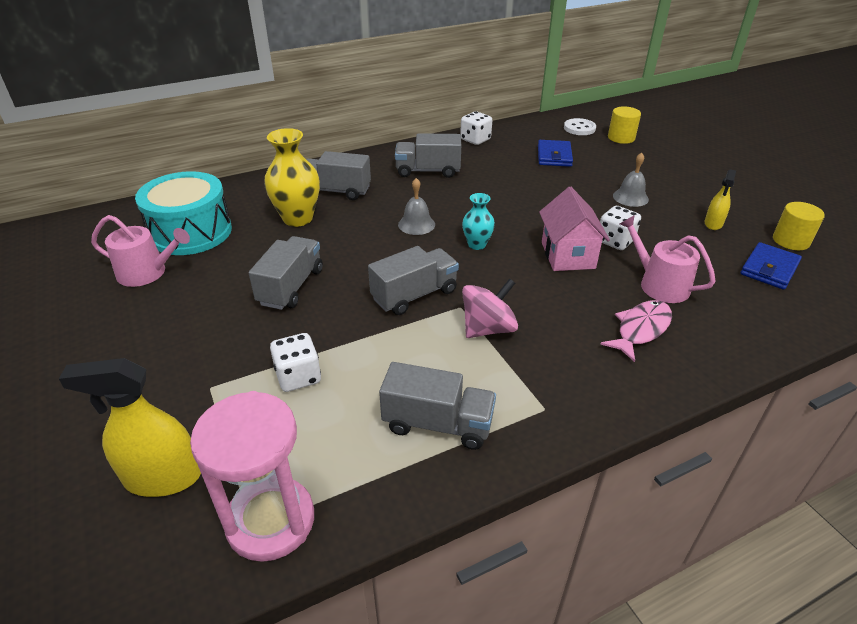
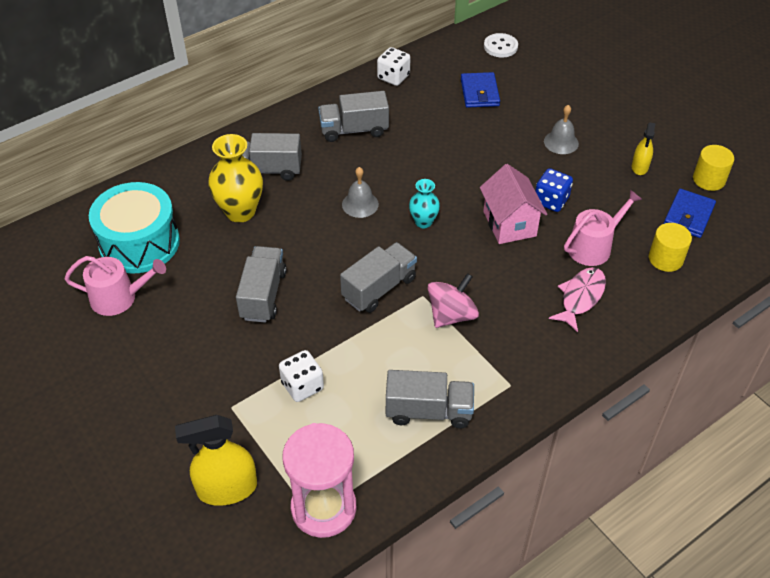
camera: 10 degrees left, 10 degrees up
(615, 241) = (551, 201): white dice -> blue dice
(621, 138) = (545, 57): yellow cylinder -> yellow cylinder (665, 259)
(659, 284) = (593, 246): pink watering can -> pink watering can turned 105 degrees clockwise

